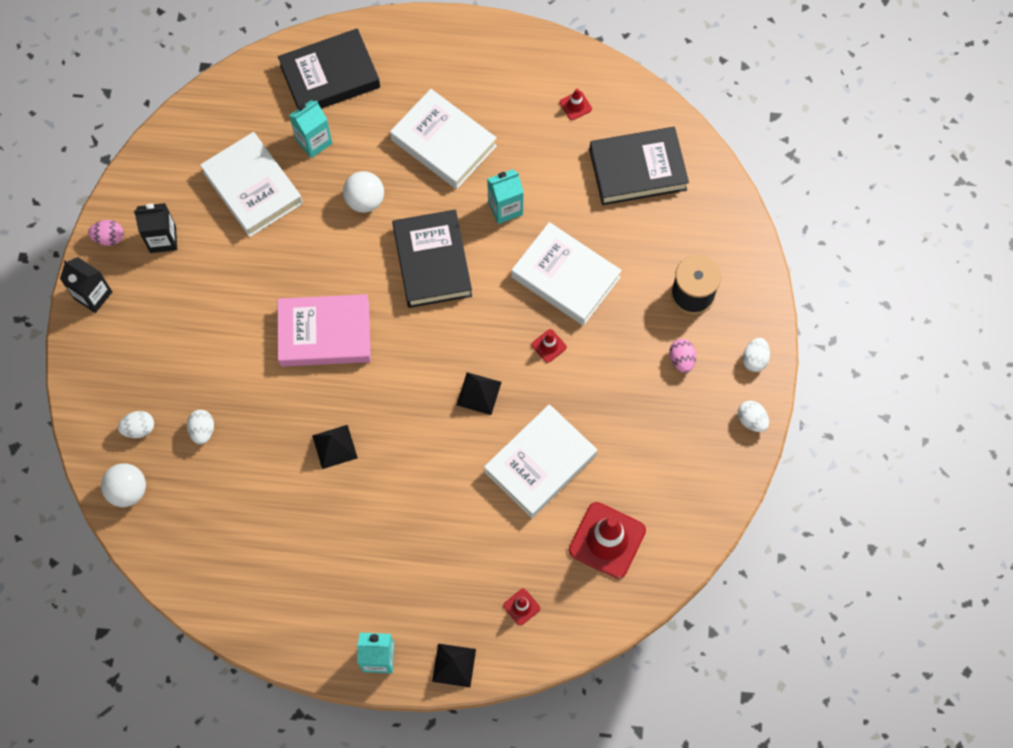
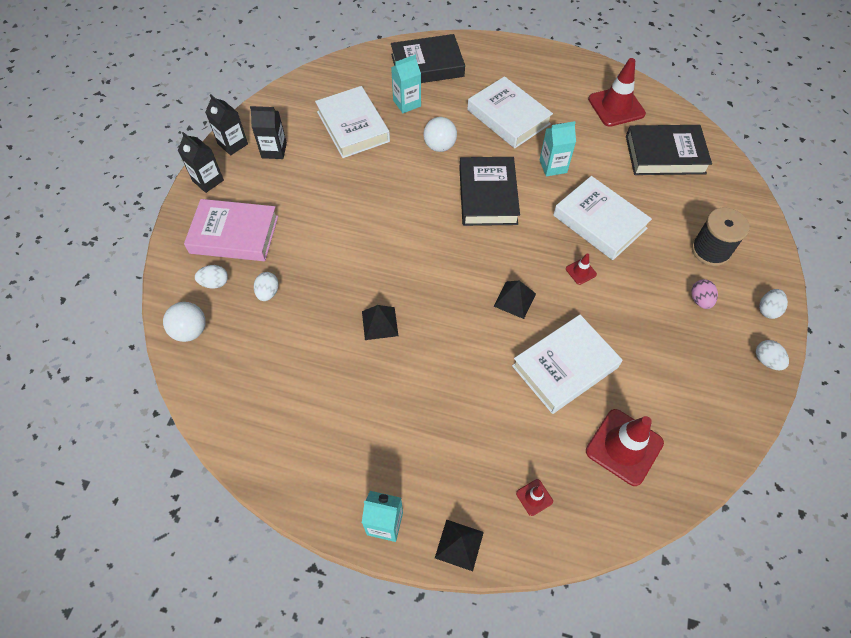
camera: 10 degrees right, 10 degrees down
(109, 238) = (233, 144): pink egg -> black carton
(325, 333) = (389, 234): pink book -> pink book (234, 234)
(575, 106) = (616, 106): red traffic cone -> red traffic cone, size x2.21

